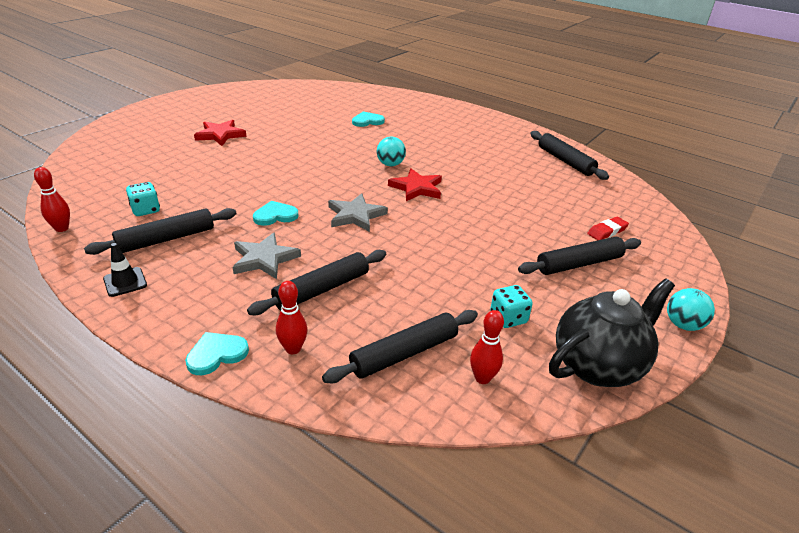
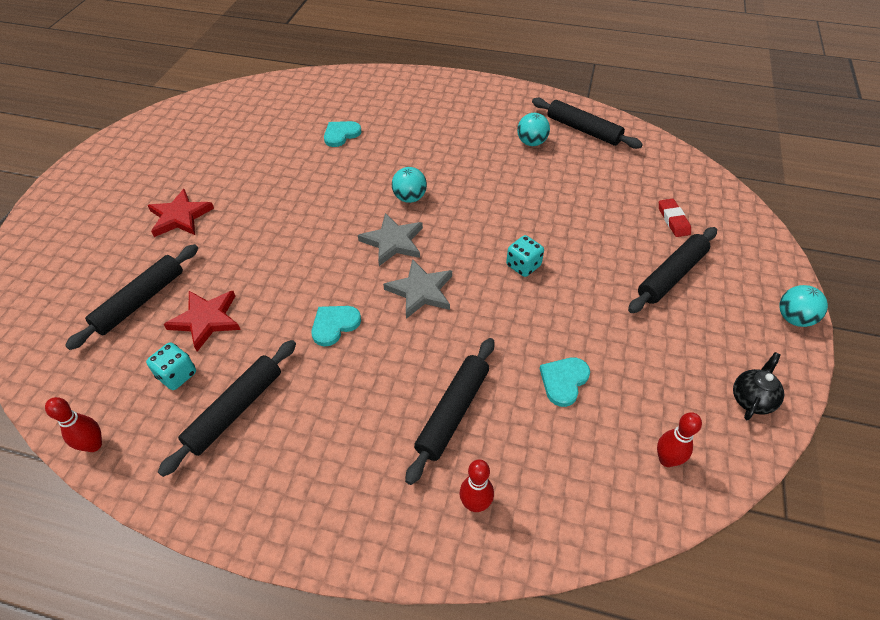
camera: 20 degrees left, 15 degrees up
(125, 282) = (234, 493): black traffic cone -> none
(216, 354) = (404, 547): turquoise heart -> turquoise heart (564, 381)
(264, 259) = (365, 394): grey star -> grey star (393, 242)
(404, 353) = (582, 461): black rolling pin -> black rolling pin (140, 301)
(417, 188) = (459, 225): red star -> red star (206, 320)
(508, 318) = (648, 374): turquoise dice -> turquoise dice (523, 266)
(514, 158) = (531, 142): none -> turquoise ball
(597, 365) = (751, 399): black teapot -> black teapot, size x0.50
(607, 231) = (673, 220): red eraser -> red eraser turned 45 degrees counterclockwise

